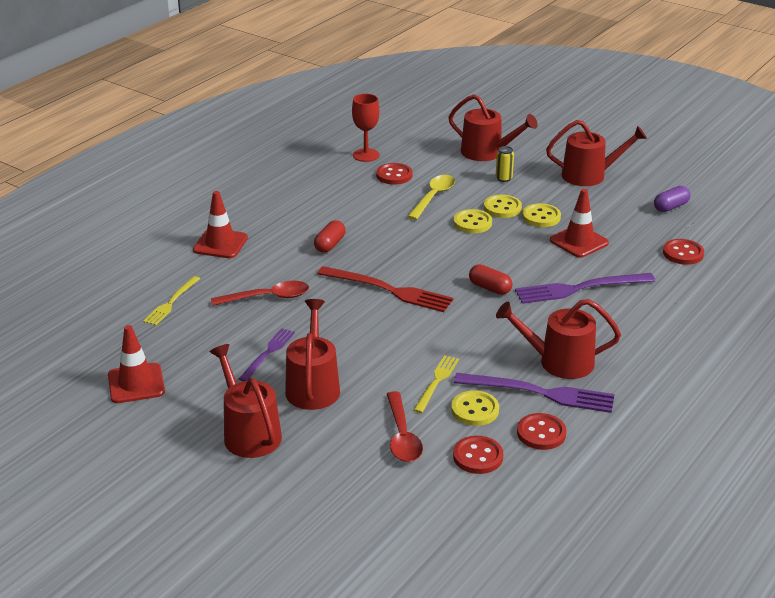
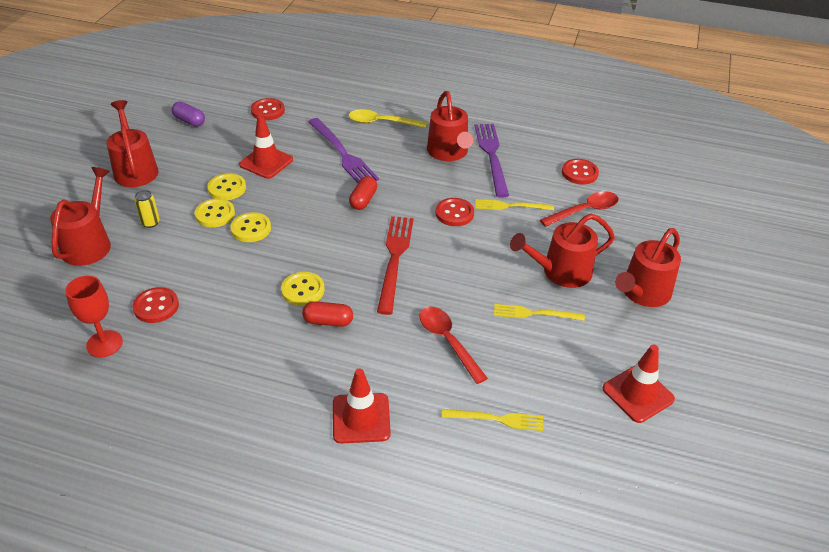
camera: 110 degrees left, 10 degrees up
(268, 353) = (534, 313): purple fork -> yellow fork
(433, 197) = (203, 265): yellow spoon -> yellow spoon (381, 122)
(475, 410) = (531, 182): yellow button -> yellow button (303, 290)
(541, 433) = (535, 150): red button -> red button (454, 213)

